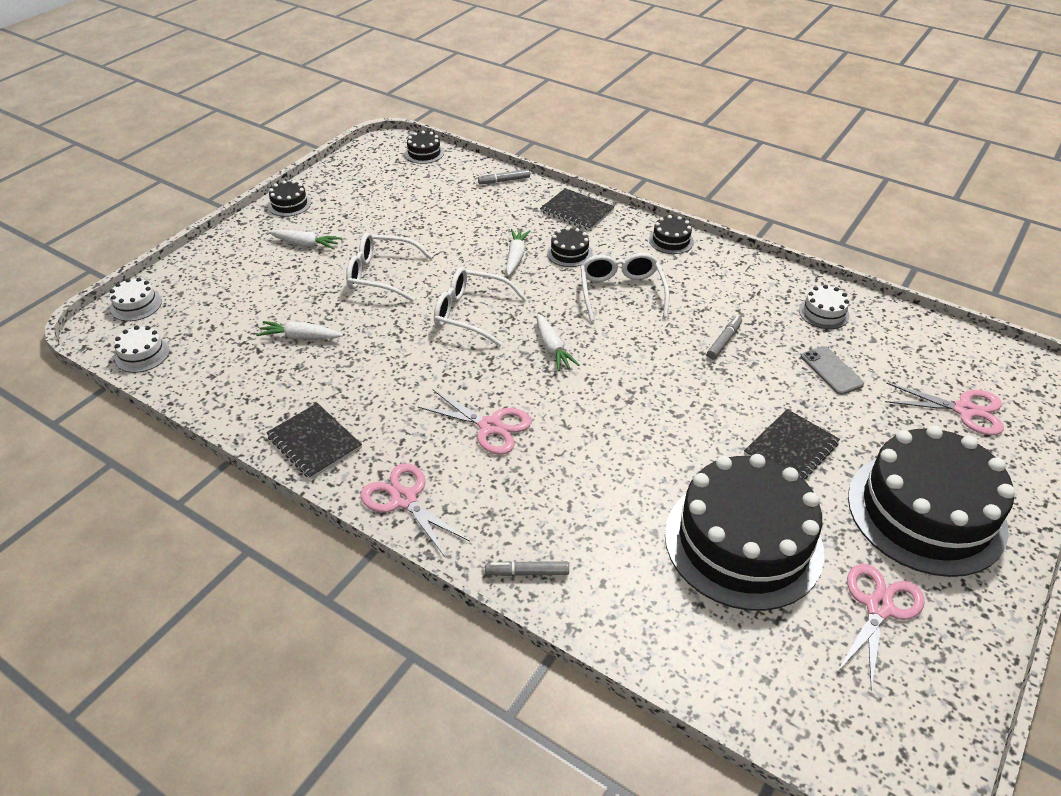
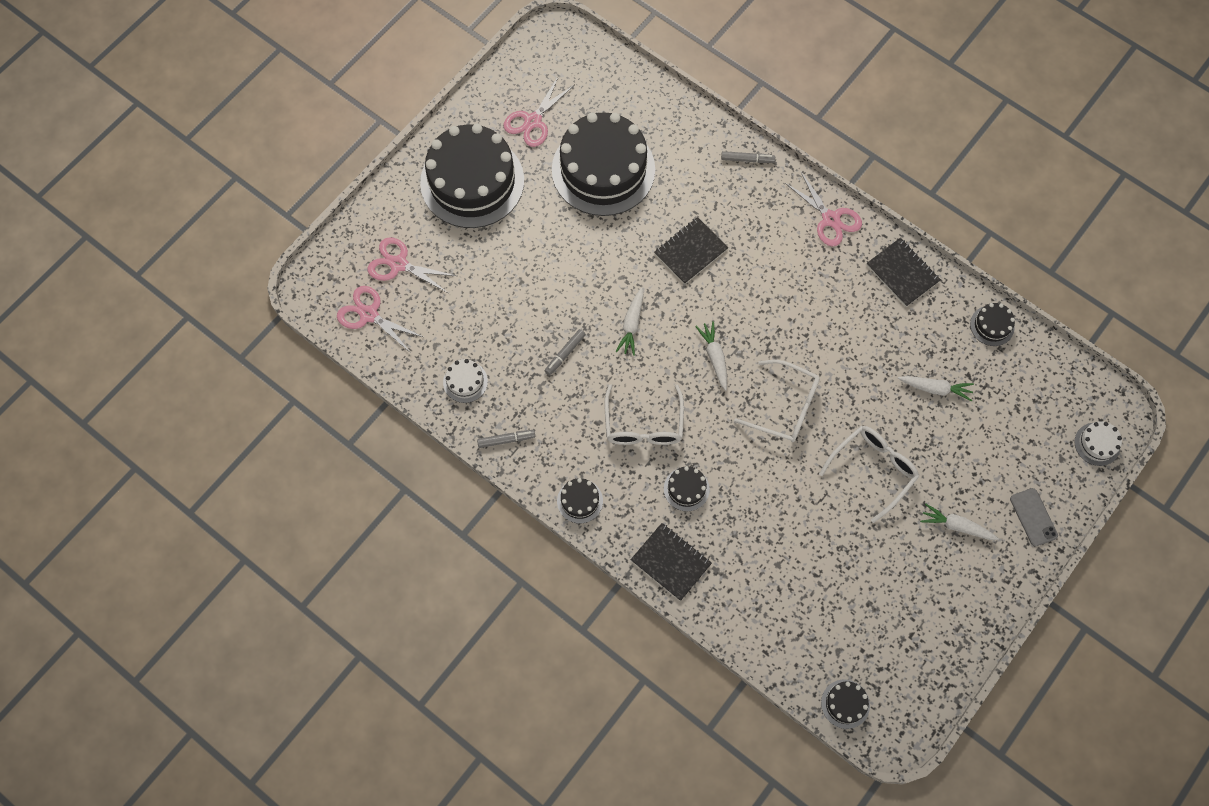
camera: 175 degrees left, 25 degrees up
(142, 354) = (1067, 378): white cake -> none
(289, 204) = (989, 603): black cake -> black cake (992, 325)
(381, 275) = (873, 469): white glasses -> white glasses turned 60 degrees counterclockwise
(490, 426) = (769, 277): pink scissors -> pink scissors (369, 314)
(504, 181) = (748, 631): grey marker -> grey marker (506, 440)
(516, 257) = (741, 487): white carrot -> white carrot (632, 325)
(791, 449) = (546, 239): black notebook -> black notebook (690, 251)
(831, 370) = (485, 313): grey phone -> grey phone (1033, 517)

